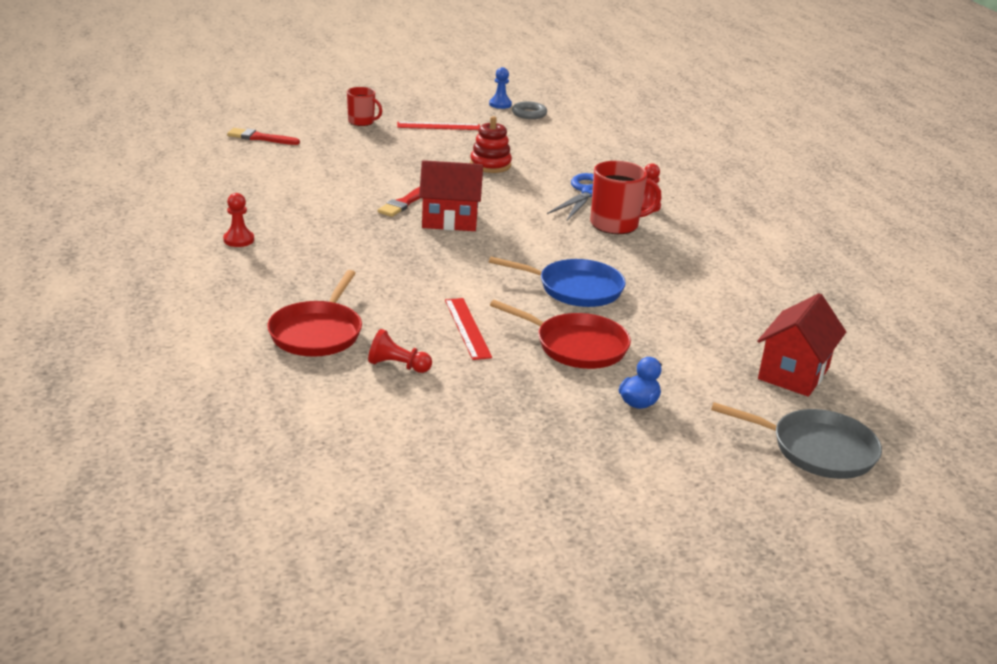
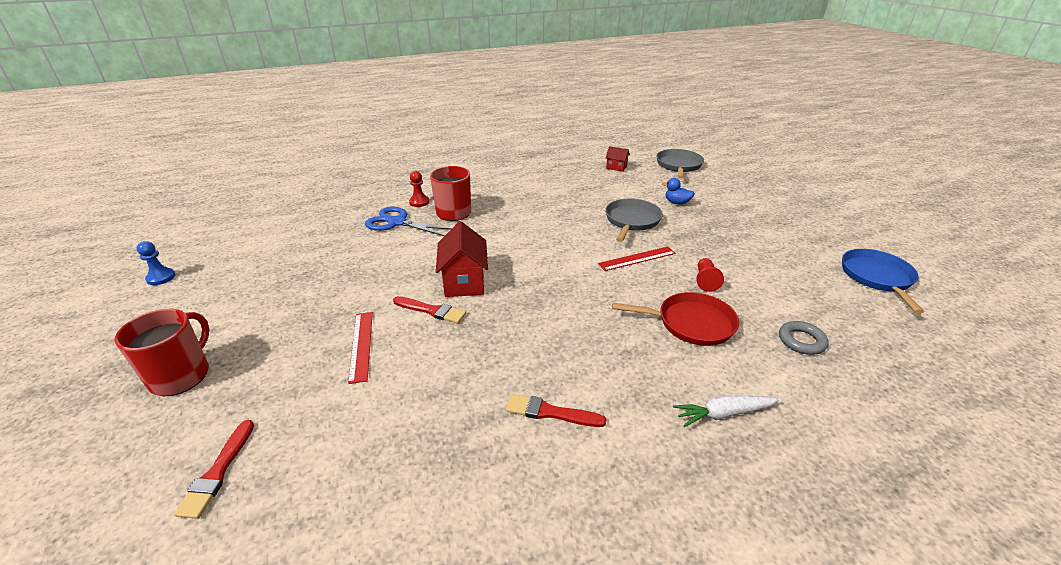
camera: 95 degrees left, 5 degrees up
(182, 315) = (723, 414): none -> white carrot
(239, 240) = (550, 412): red pawn -> red brush
(361, 122) = (181, 375): red mug -> red mug, size x1.58
(438, 126) = (218, 312): red ruler -> red ruler (361, 345)
(490, 165) = (336, 271): red stacking toy -> none
(529, 114) = (199, 259): grey ring -> grey ring (801, 341)
(576, 289) = (559, 223): blue pan -> blue pan (877, 277)
(577, 346) = (632, 221): red pan -> grey pan
(793, 373) = (616, 167): red house -> red house, size x0.54

